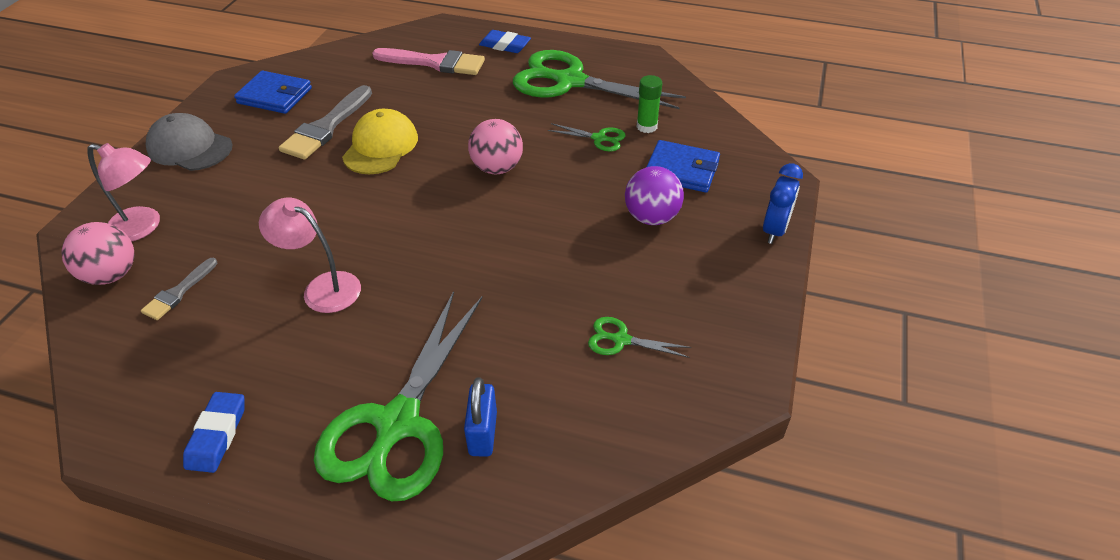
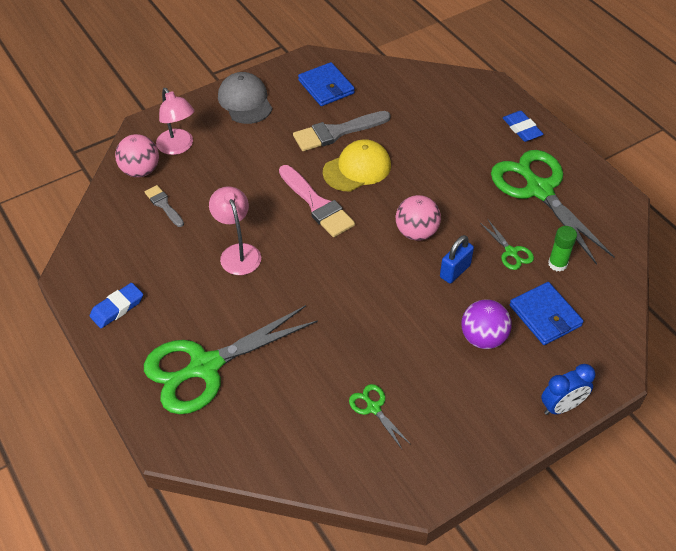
camera: 40 degrees right, 5 degrees up
(178, 292) = (163, 205): grey brush -> grey brush turned 75 degrees clockwise
(435, 63) = (455, 117): pink brush -> pink brush (317, 204)
(483, 433) = (242, 406): blue padlock -> blue padlock (455, 271)

